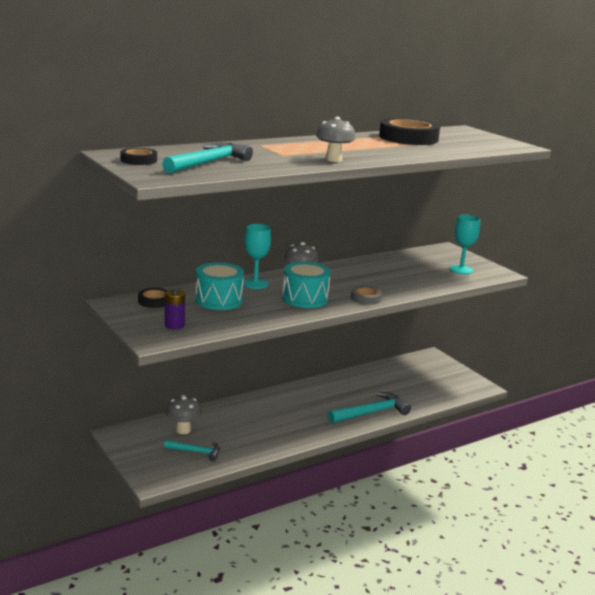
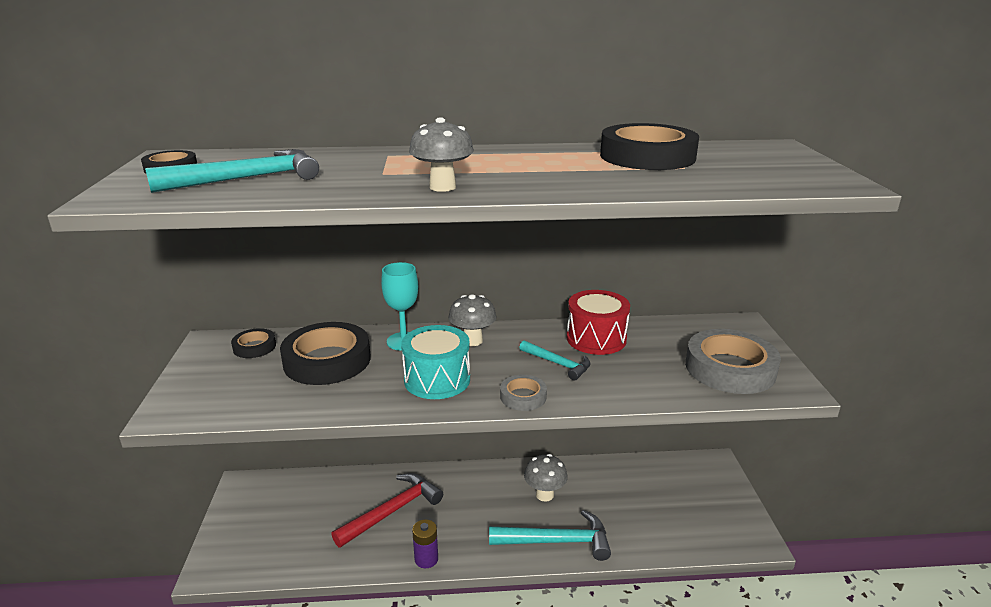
camera: 30 degrees right, 5 degrees up
(174, 325) = (224, 392): purple battery -> purple battery (426, 559)
(183, 430) = (311, 500): grey mushroom -> grey mushroom (544, 495)
(196, 452) = (294, 539): turquoise hammer -> turquoise hammer (558, 364)
(219, 300) = (327, 360): turquoise drum -> black tape
(249, 422) = (392, 511): none -> red hammer
(373, 266) = (596, 339): none -> red drum
(461, 270) = (730, 368): turquoise goblet -> grey tape

